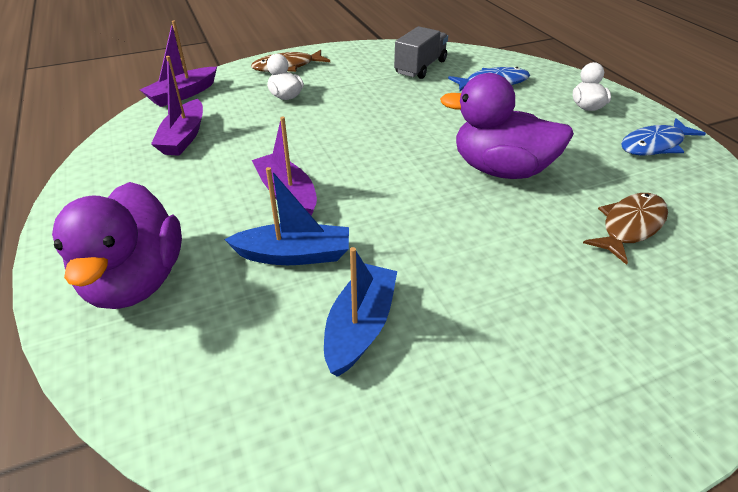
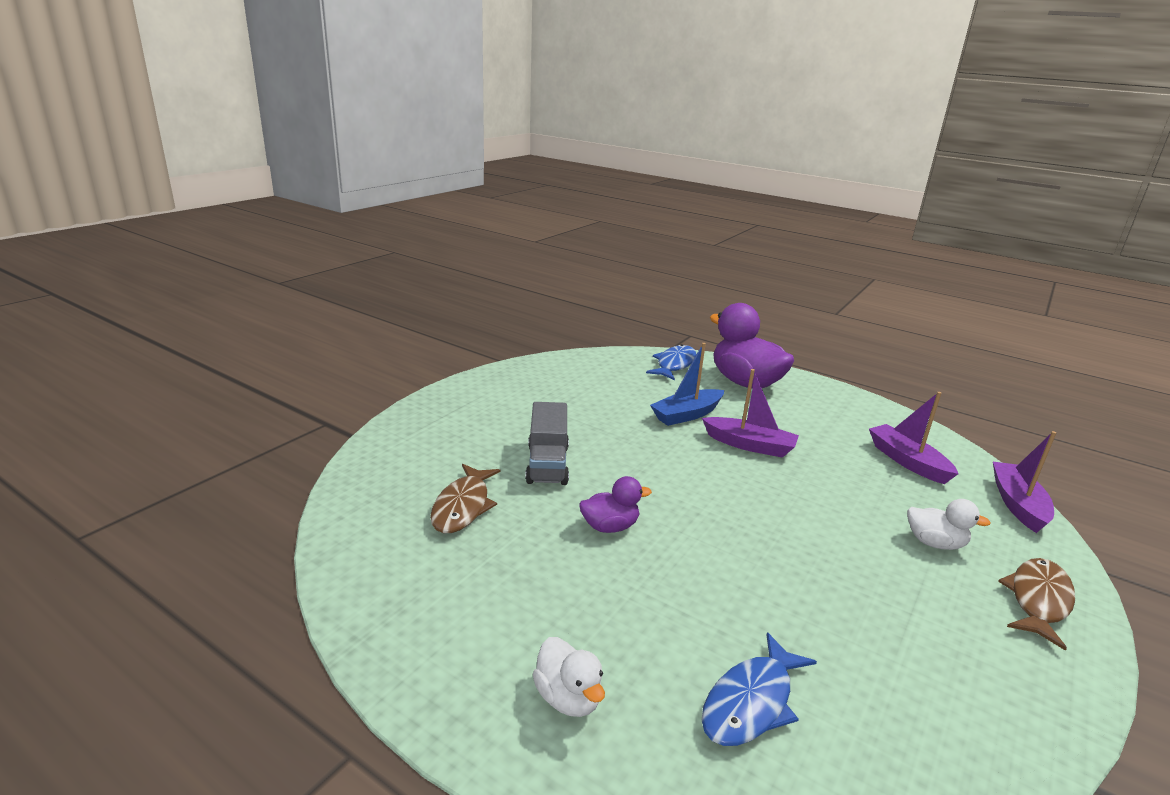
camera: 145 degrees right, 15 degrees down
(360, 326) = (608, 398): blue boat -> none
(420, 67) = (898, 696): grey truck -> grey truck (547, 464)
(501, 170) = (610, 527): purple duck -> purple duck, size x0.50
(655, 145) = (445, 639): blue fish -> blue fish (674, 364)

